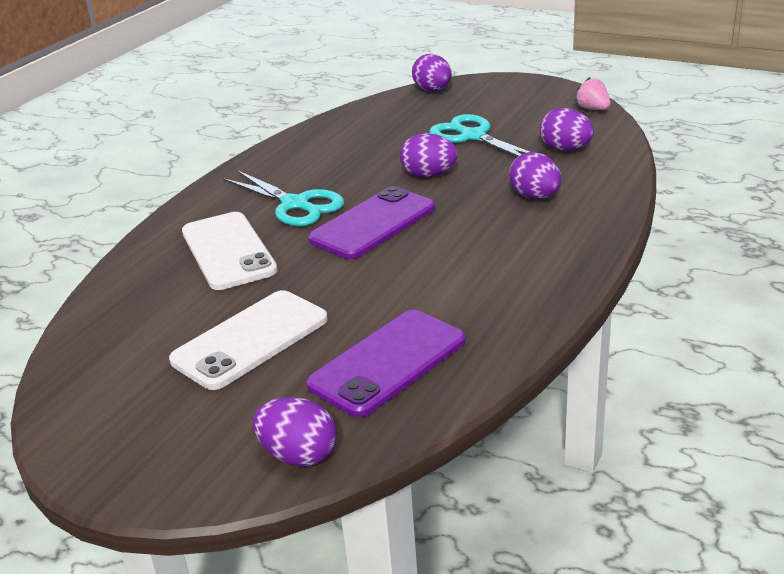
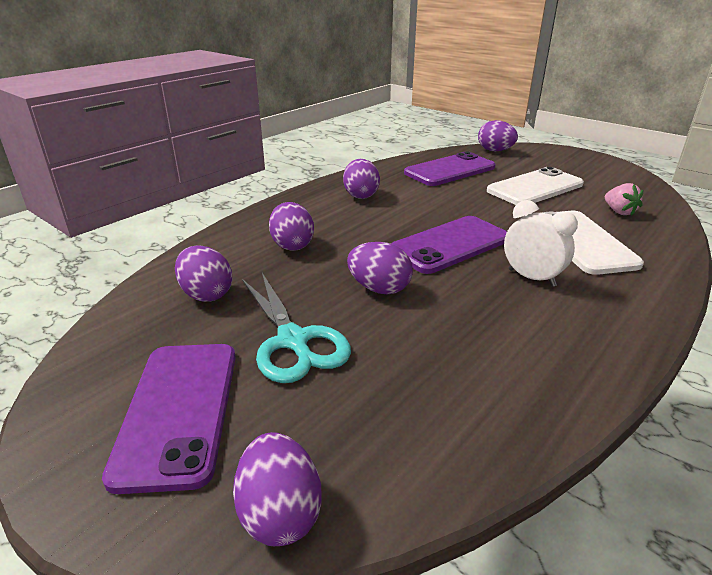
camera: 170 degrees left, 0 degrees up
(295, 204) = (531, 278): turquoise scissors -> white clock
(506, 277) = (361, 195): none -> purple egg
(510, 103) = (179, 411): none -> purple phone
(593, 109) = (86, 361): pink strawberry -> pink strawberry (619, 212)

